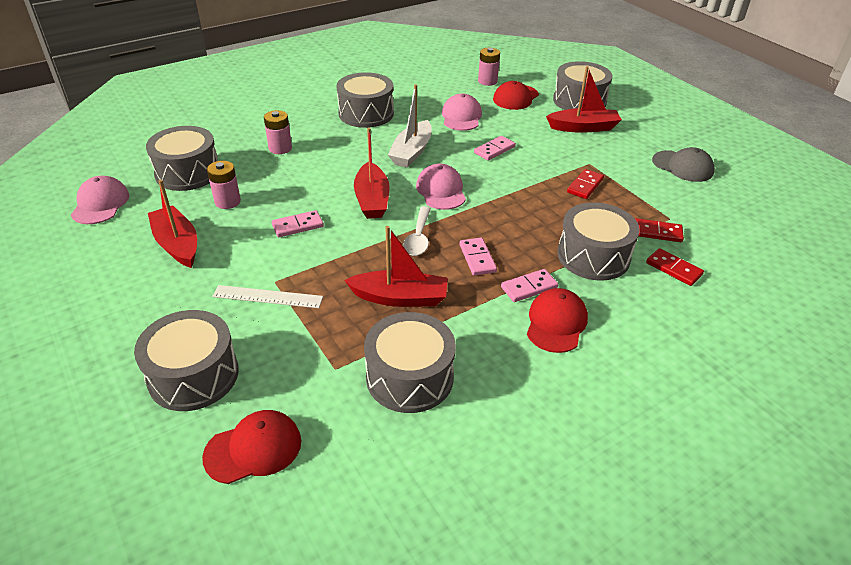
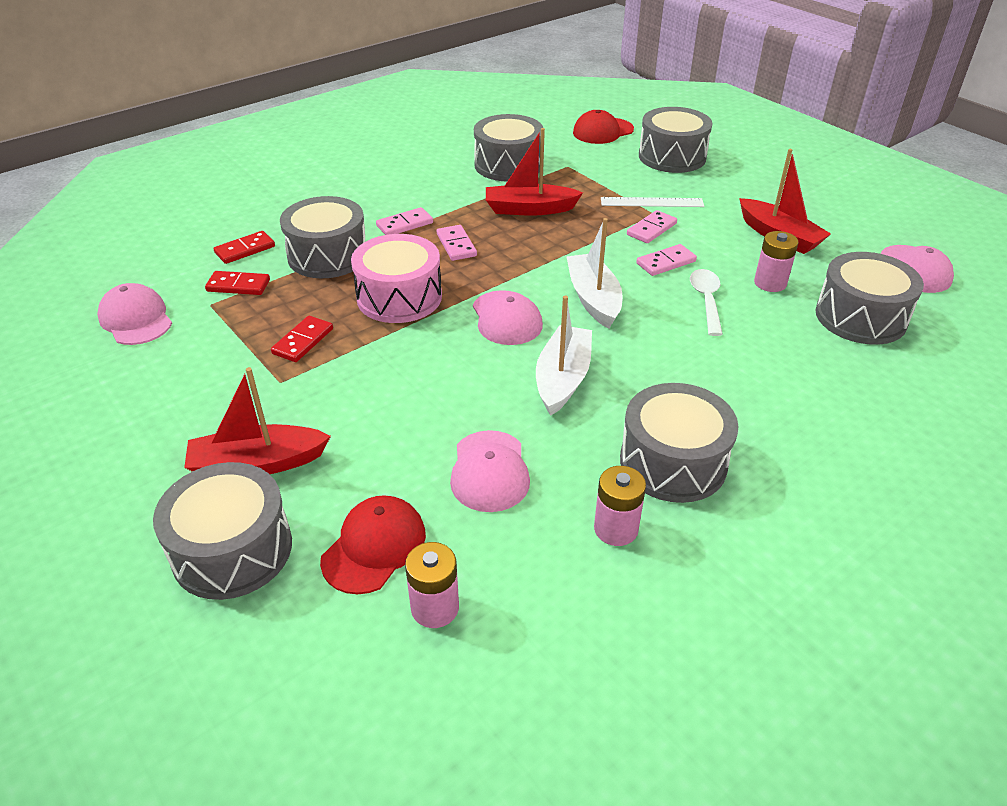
camera: 175 degrees right, 0 degrees up
(280, 148) = (769, 368): pink battery -> pink battery (616, 529)
(372, 199) = (593, 299): red boat -> white boat
(418, 238) = (523, 260): white spoon -> white spoon (706, 300)
(494, 150) = (429, 395): pink domino -> pink domino (651, 229)
(522, 212) = (399, 297): none -> pink drum
(556, 323) = (384, 201): red cap -> none
(673, 269) = (245, 250): red domino -> red domino turned 75 degrees counterclockwise
(682, 166) = (130, 388): grey cap -> none
(718, 210) = (136, 319): none -> pink cap

